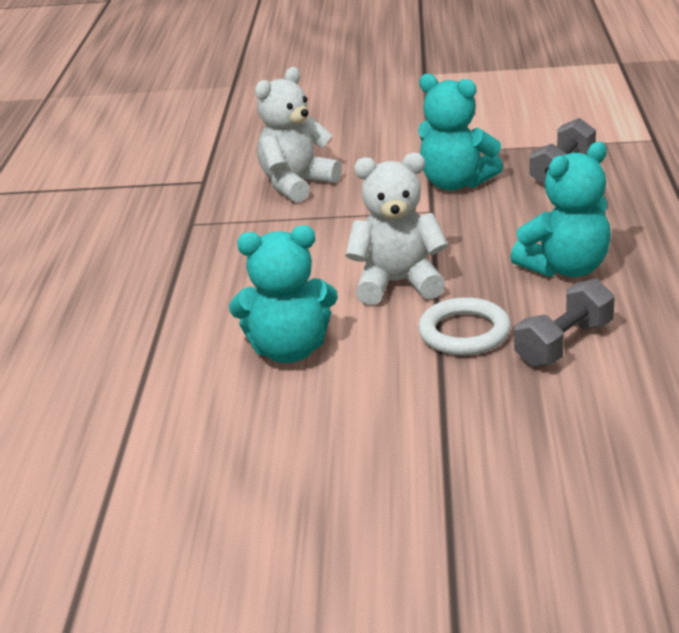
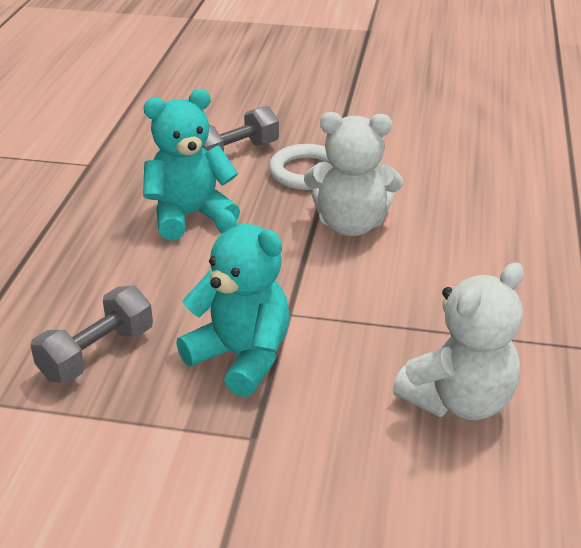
camera: 175 degrees left, 5 degrees up
(289, 350) = (453, 178): turquoise teddy bear -> none

